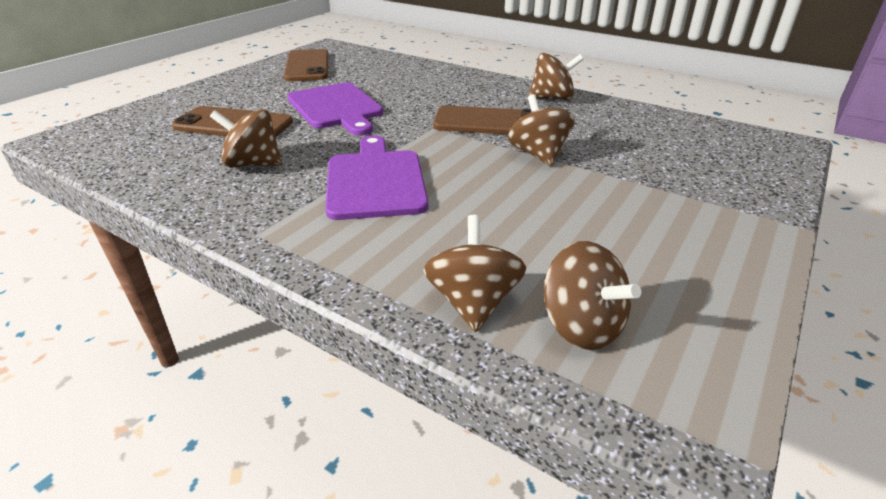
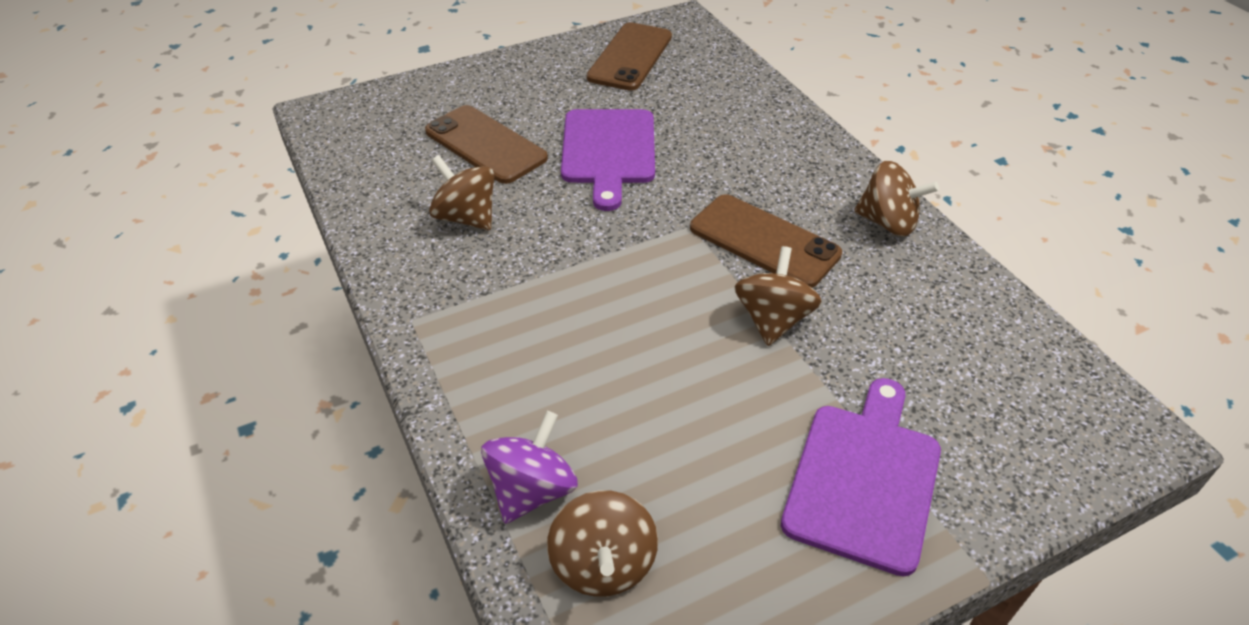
camera: 30 degrees right, 10 degrees up
(375, 181) = (563, 290): purple cutting board -> purple cutting board (864, 478)
(473, 302) = (532, 490): brown spinning top -> purple spinning top

